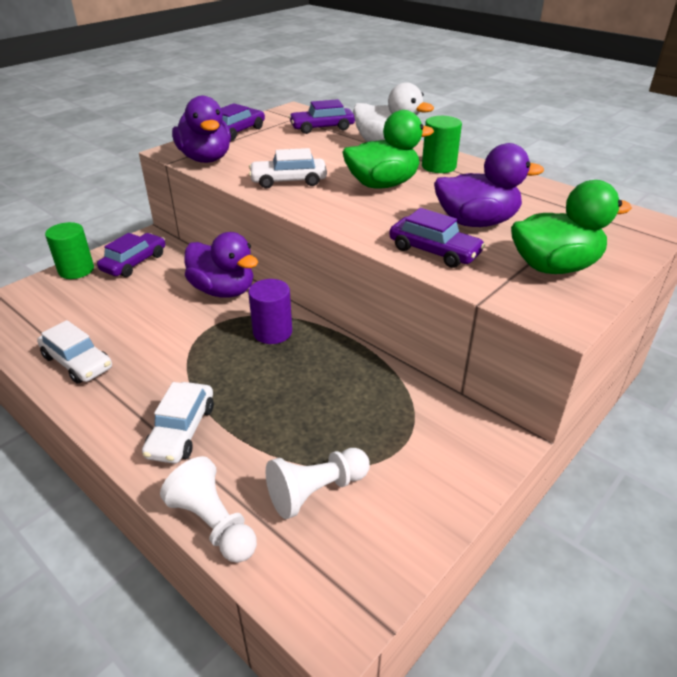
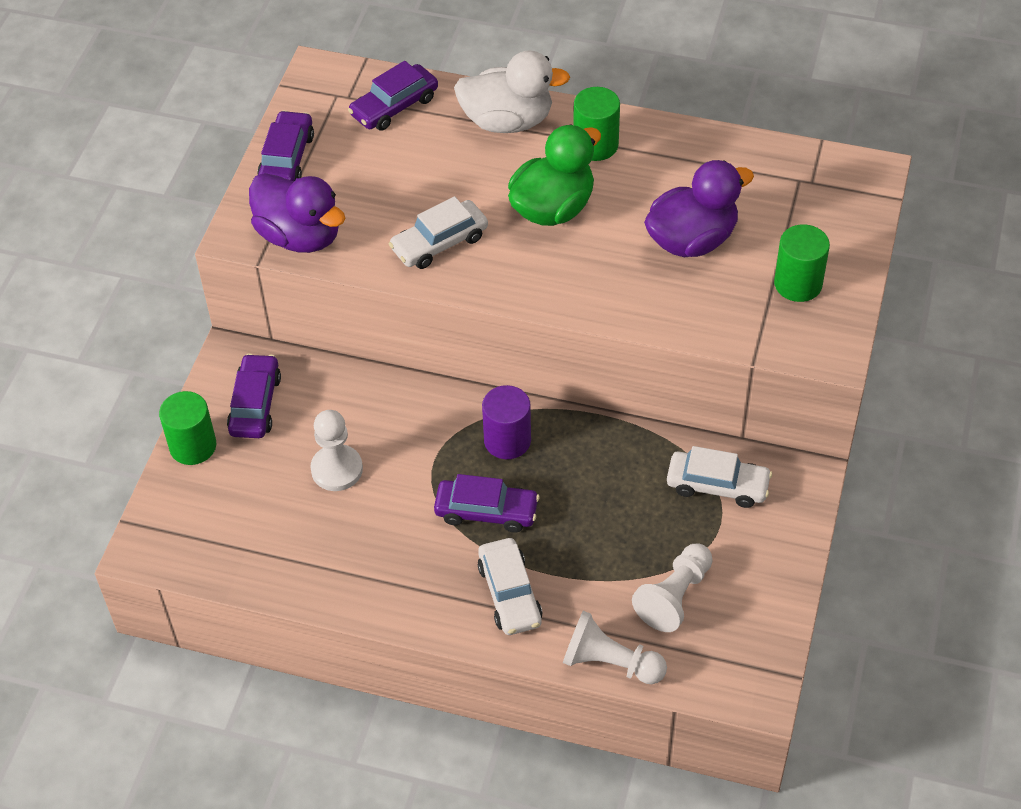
camera: 25 degrees left, 15 degrees up
(77, 362) = (331, 567): white car -> white car (717, 485)
(144, 309) = (337, 469): none -> white pawn
(223, 290) = (405, 404): purple duck -> none
(434, 251) = (675, 306): purple car -> purple car (486, 511)
(554, 267) = (798, 284): green duck -> green cylinder

